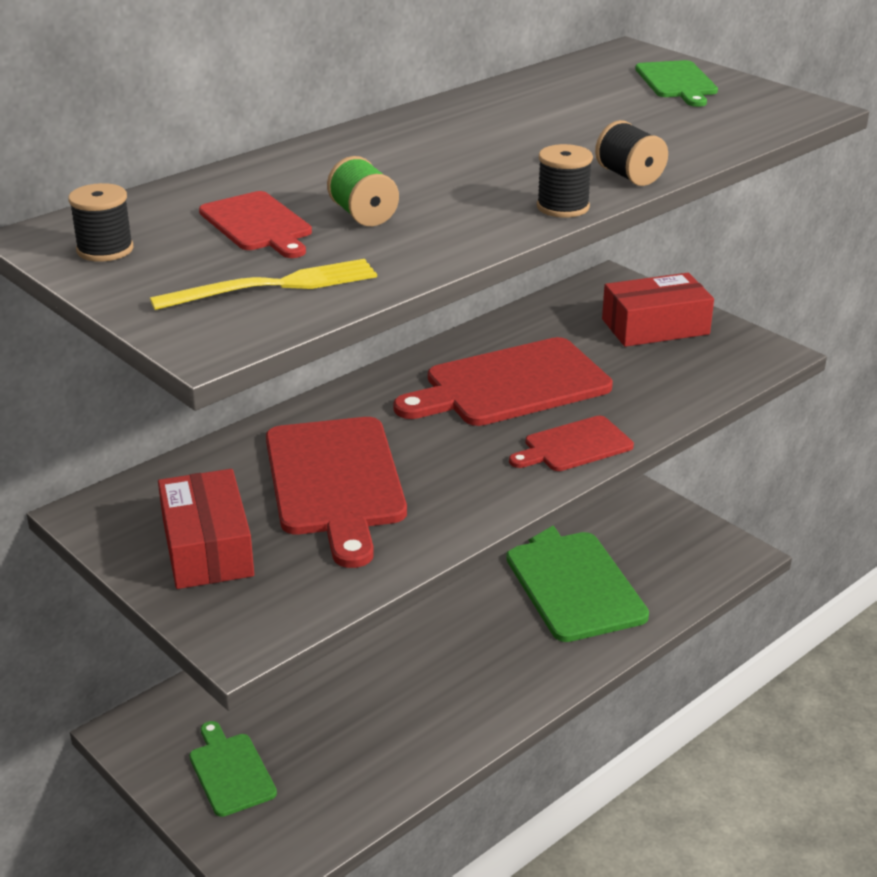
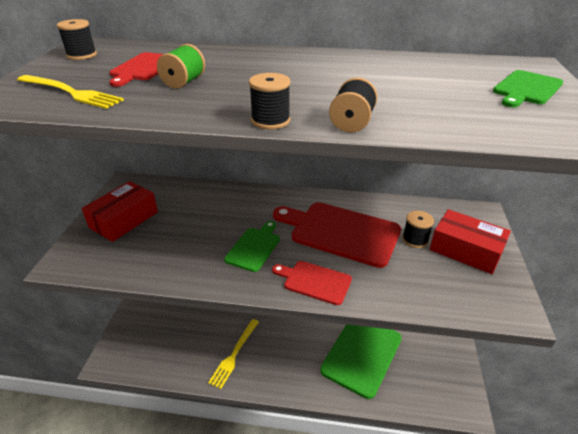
camera: 50 degrees right, 5 degrees up
(230, 771) = (152, 317): green cutting board -> green cutting board (254, 247)
(335, 482) = (202, 225): red cutting board -> none
(429, 709) = (234, 354): none -> yellow fork
(595, 345) = (415, 239): none -> black spool

